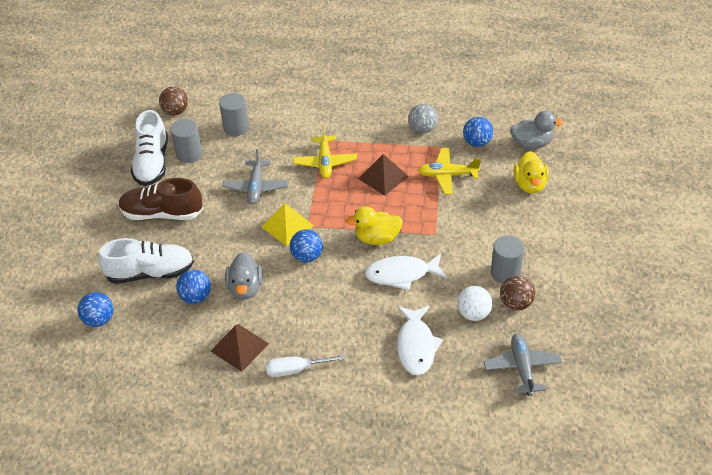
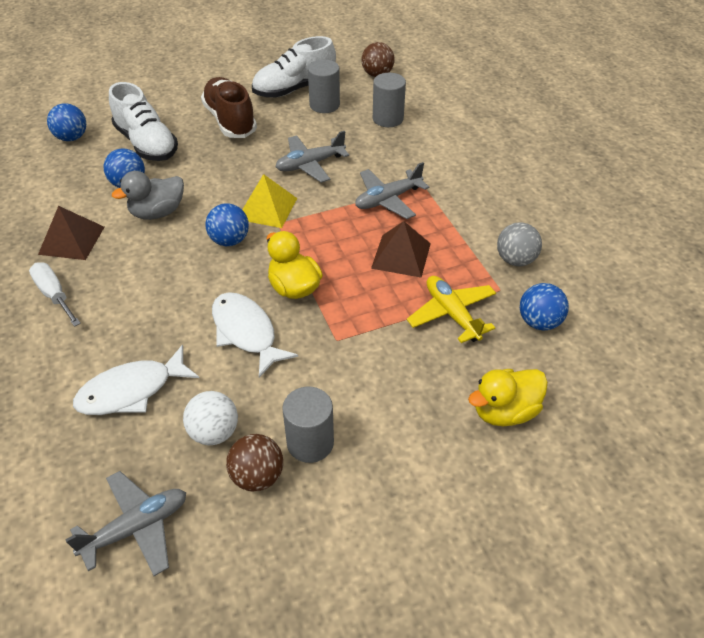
camera: 60 degrees right, 0 degrees up
(325, 162) = (388, 199): yellow plane -> grey plane
(531, 143) = (591, 384): grey duck -> none

